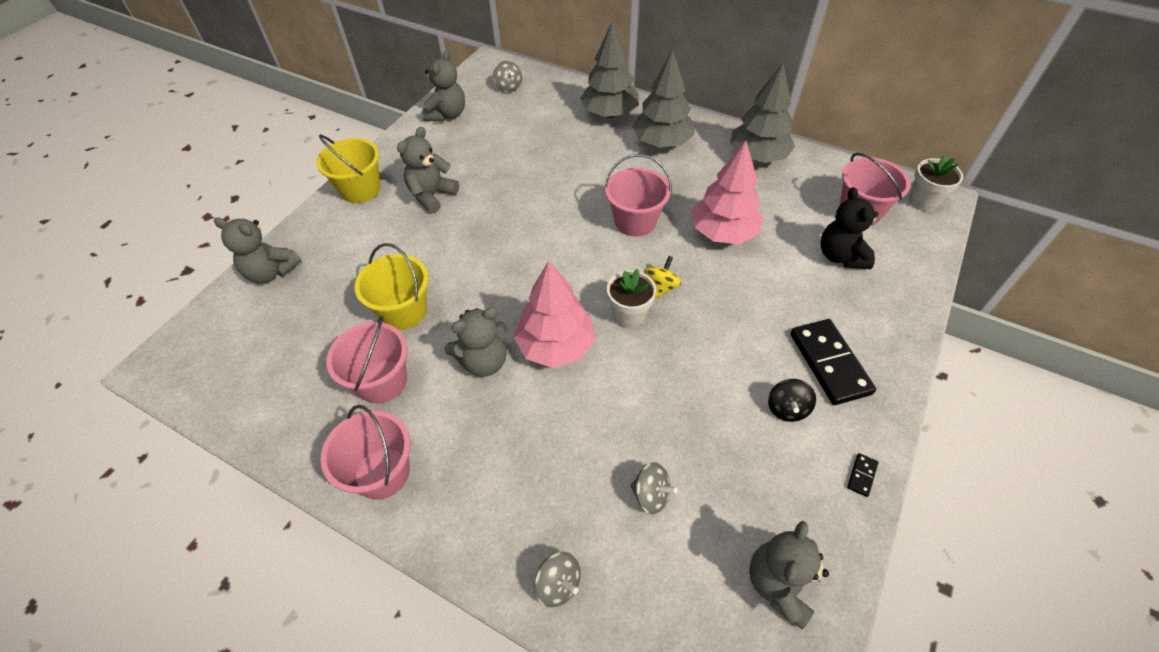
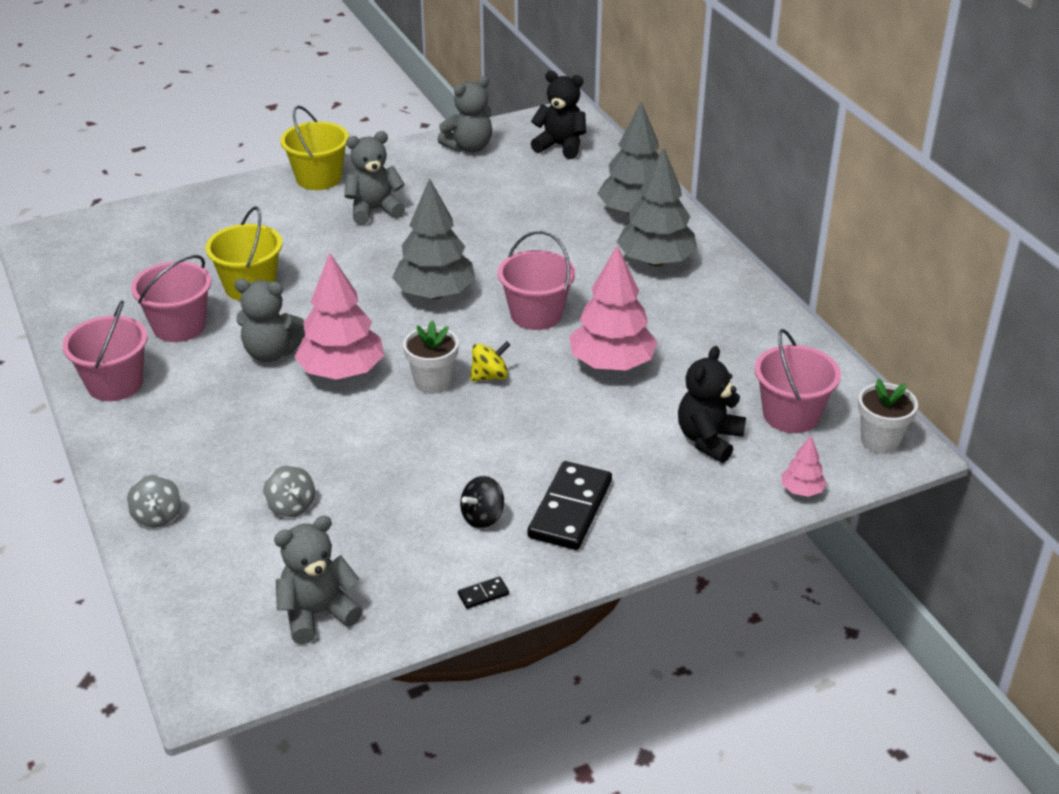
camera: 35 degrees right, 15 degrees down
(271, 272) = (181, 210): grey teddy bear -> none
(509, 87) = (560, 146): grey spinning top -> black teddy bear
(757, 156) = (744, 318): grey tree -> grey tree (435, 294)
(929, 261) = (801, 490): none -> pink tree

